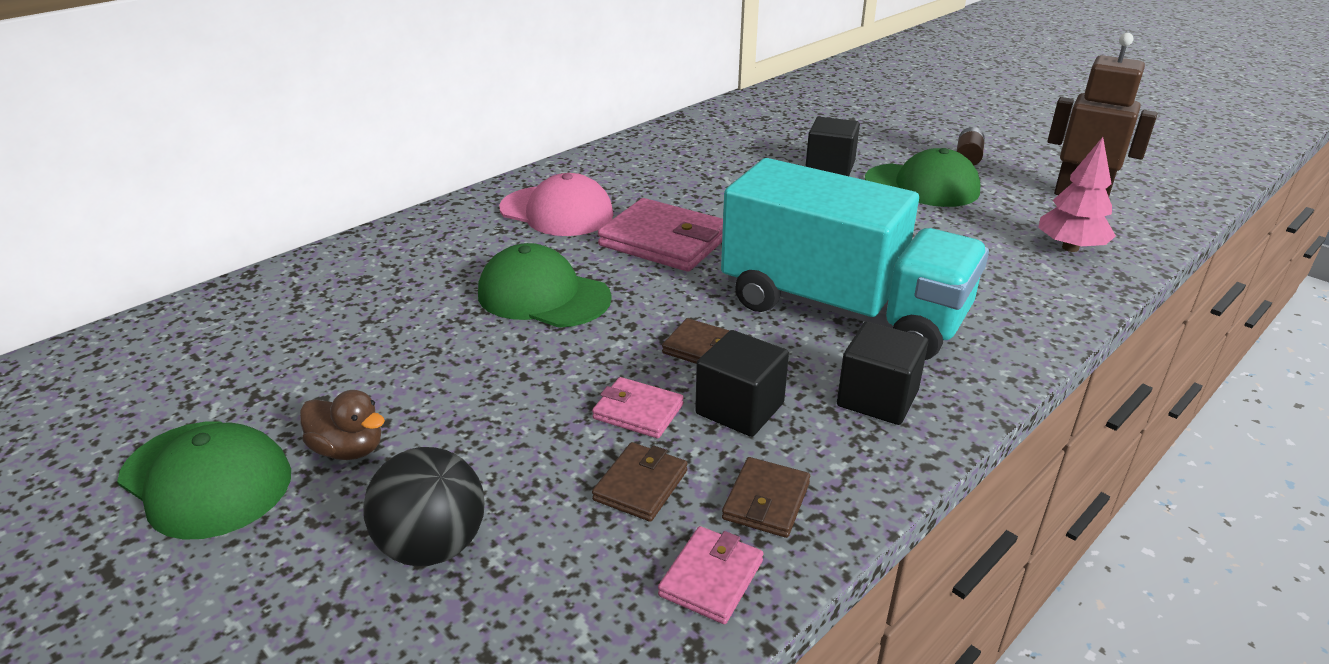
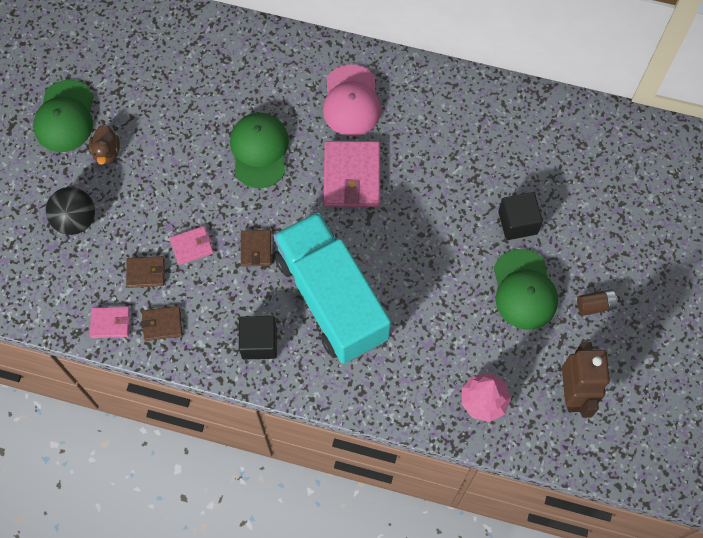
camera: 60 degrees right, 35 degrees up
(638, 411) = (192, 246): pink wallet -> pink wallet turned 75 degrees clockwise
(740, 408) = (217, 287): black cube -> none
(842, 310) = (331, 298): turquoise truck -> turquoise truck turned 150 degrees clockwise

